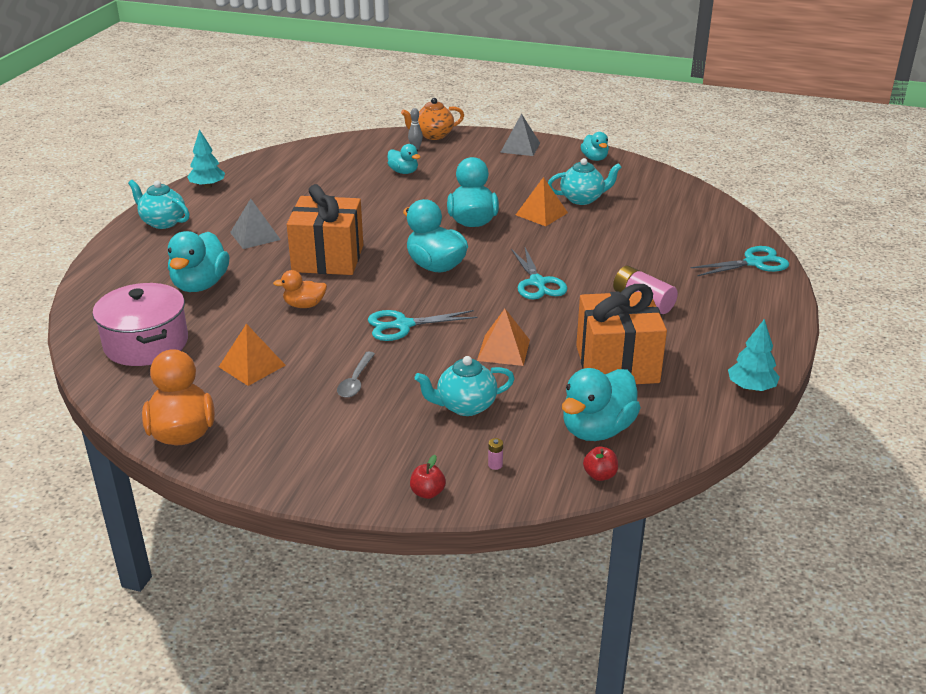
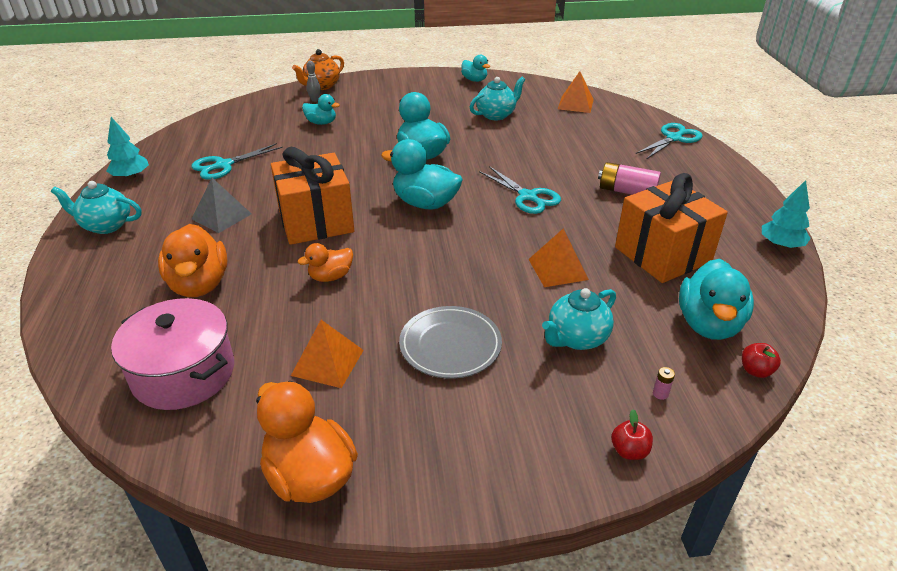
camera: 25 degrees left, 5 degrees up
(200, 285) = (199, 284): turquoise duck -> orange duck
(355, 381) = (450, 345): grey spoon -> grey plate
(403, 325) = (445, 271): turquoise scissors -> turquoise scissors (223, 165)
(520, 147) = (406, 82): grey pyramid -> none
(541, 213) = (474, 134): orange pyramid -> orange pyramid (575, 104)

